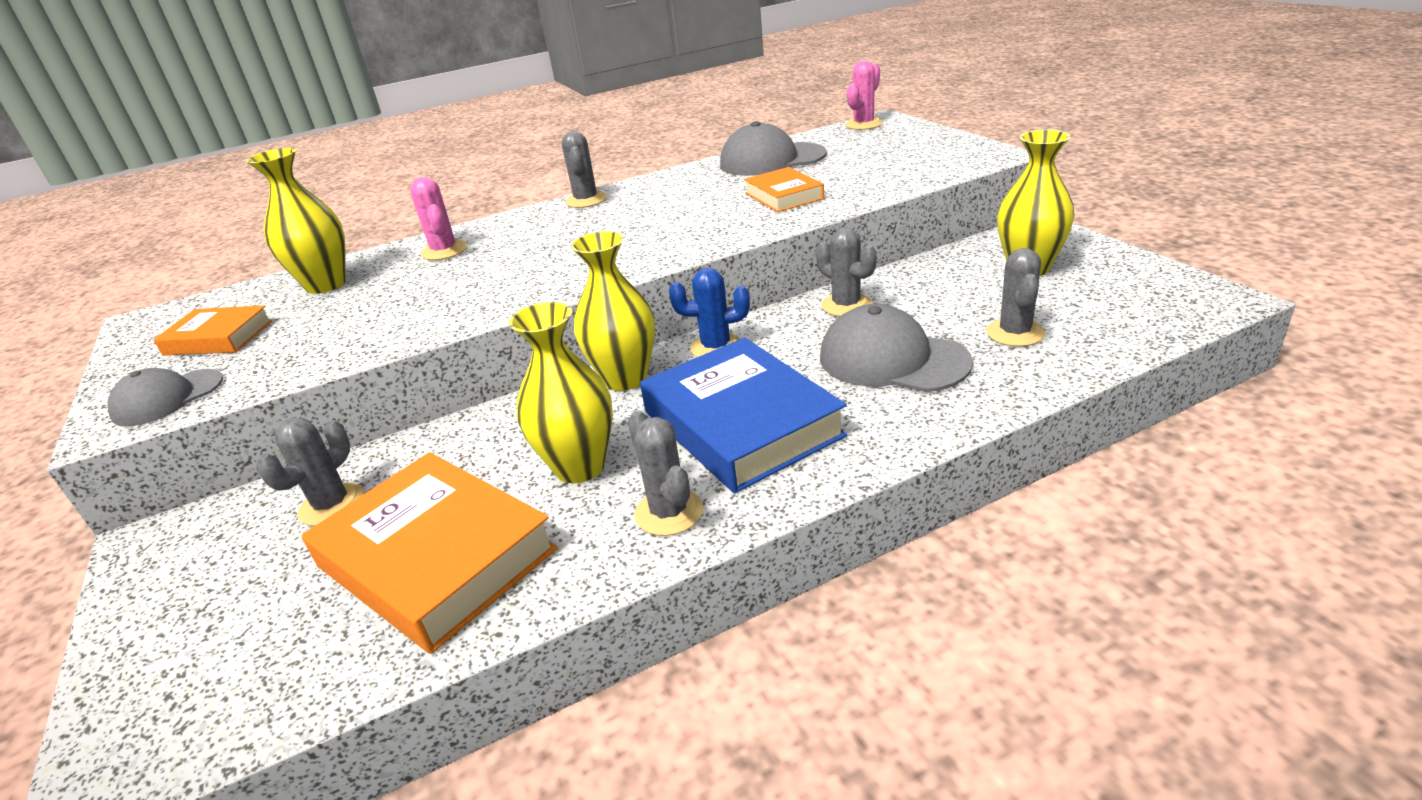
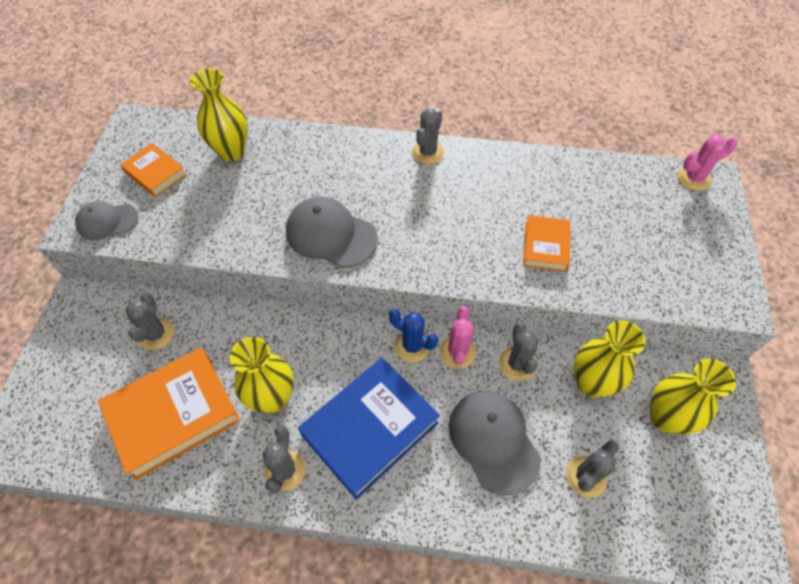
camera: 30 degrees right, 25 degrees up
(331, 505) = (156, 334): grey cactus -> grey cactus turned 60 degrees counterclockwise
(436, 558) = (174, 415): orange book -> orange book turned 75 degrees clockwise
(444, 251) = (310, 158): pink cactus -> pink cactus (457, 352)
(625, 379) = (345, 337): yellow vase -> yellow vase (591, 383)
(741, 423) = (370, 429): blue book -> blue book turned 45 degrees clockwise
(772, 160) = (583, 185): grey cap -> grey cap (331, 235)

